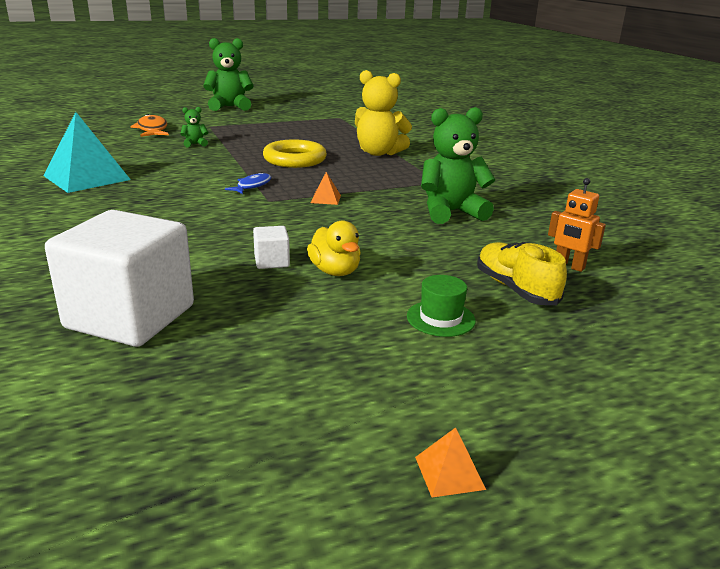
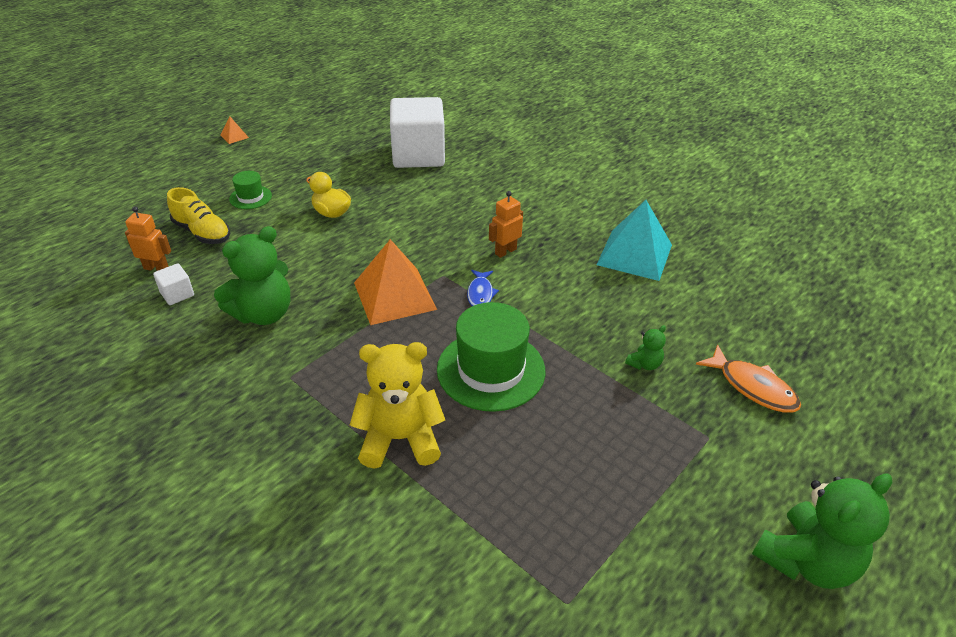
camera: 155 degrees right, 15 degrees up
(190, 201) = (505, 251): none -> orange robot
(271, 261) = (379, 209): white cube -> white cube (177, 294)
(295, 159) = (491, 370): yellow ring -> green hat
(326, 199) = (394, 296): orange pyramid -> orange pyramid, size x2.42

